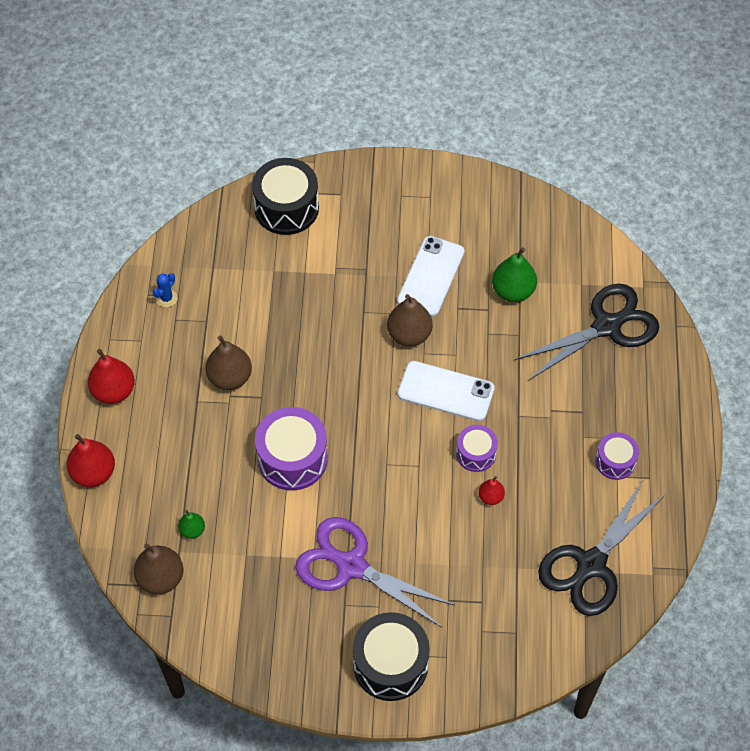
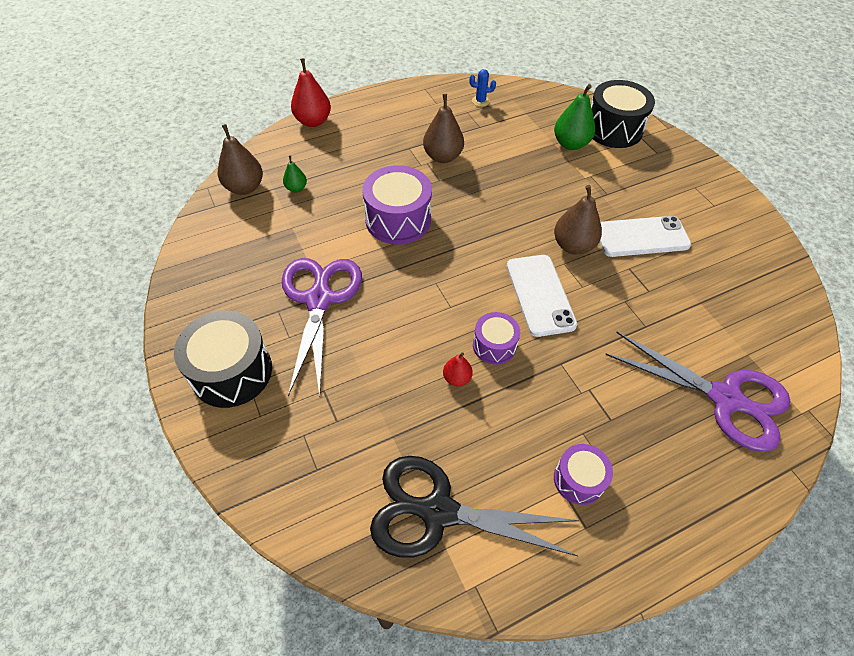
camera: 60 degrees right, 5 degrees down
(114, 391) = (385, 106): red pear -> none
(513, 291) = (685, 301): green pear -> green pear (570, 144)
(607, 326) = (726, 399): black scissors -> purple scissors

